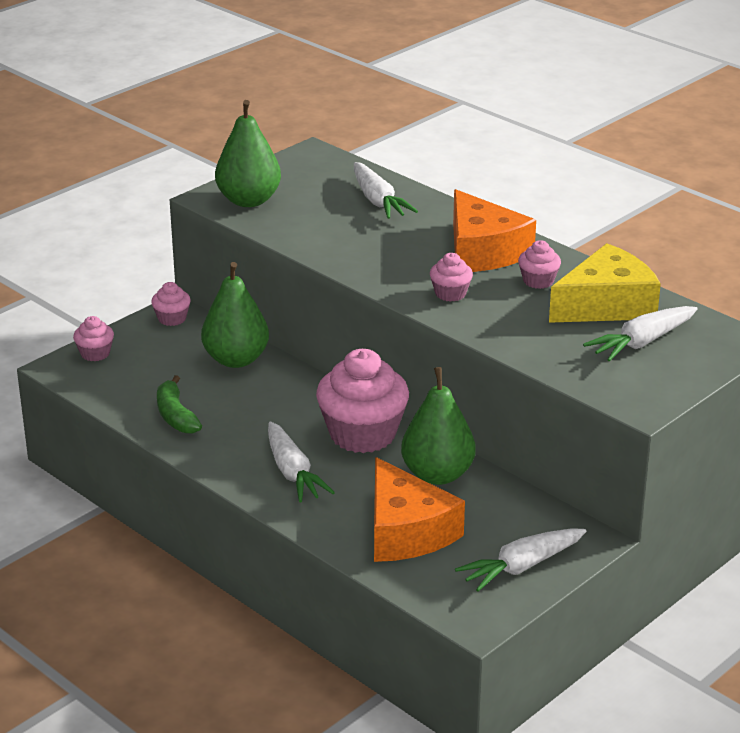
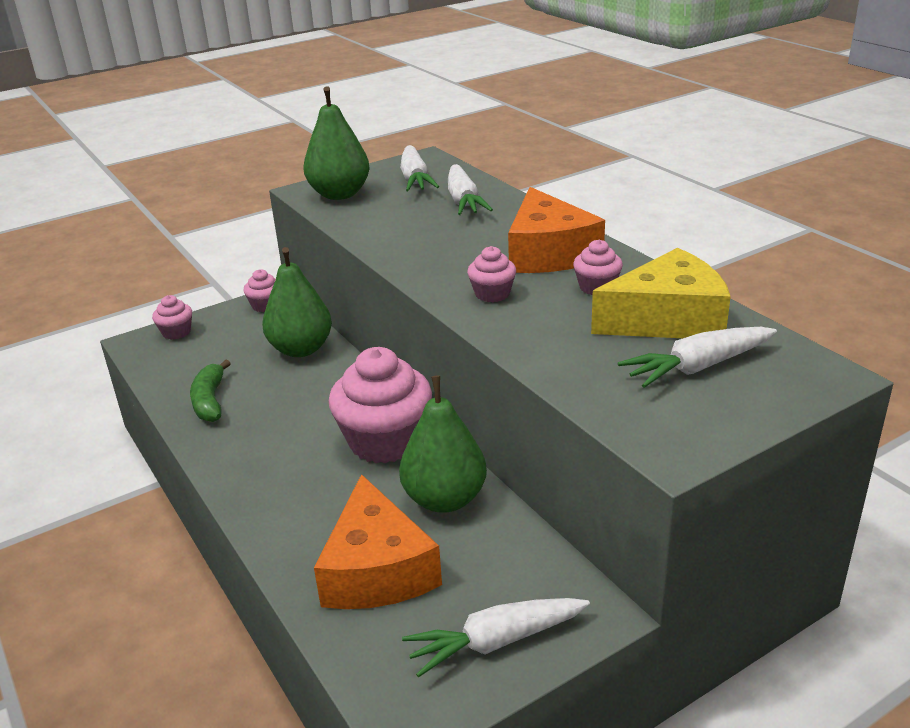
camera: 15 degrees right, 0 degrees up
(292, 472) = (289, 478): white carrot -> white carrot (415, 179)

